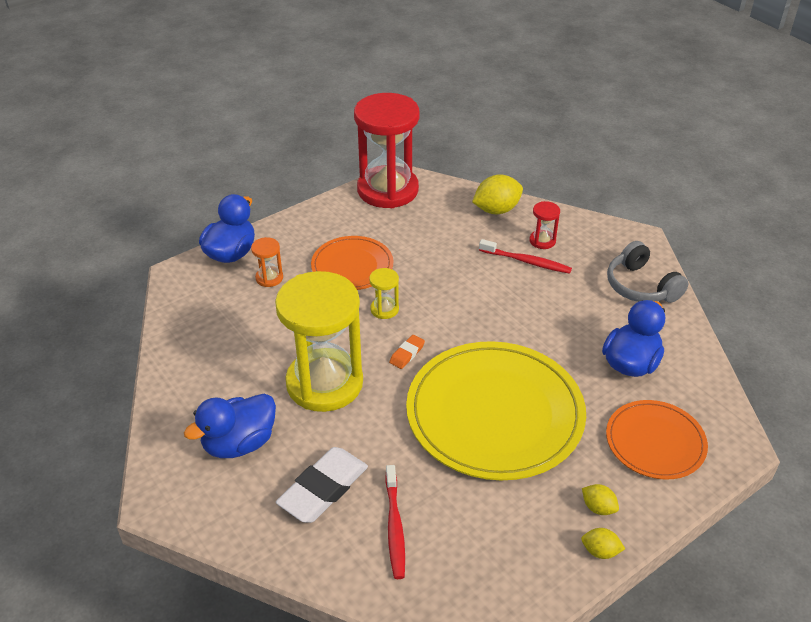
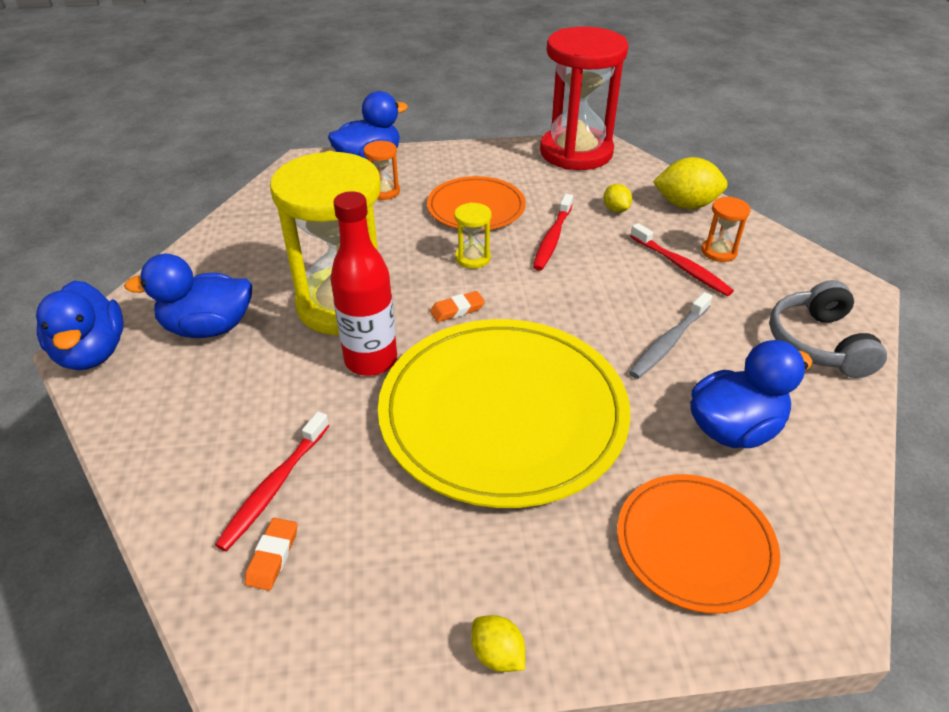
camera: 30 degrees right, 0 degrees up
(167, 501) = (92, 353): none -> blue duck
(323, 489) = (241, 409): white eraser -> none
(380, 416) = (371, 360): none -> red bottle
(427, 272) = (552, 238): none -> red toothbrush
(433, 566) = (272, 556): none -> orange eraser
(542, 241) = (719, 252): red hourglass -> orange hourglass
(557, 321) = (669, 342): none -> grey toothbrush
(598, 508) = (542, 592): yellow lemon -> yellow lemon (615, 209)

